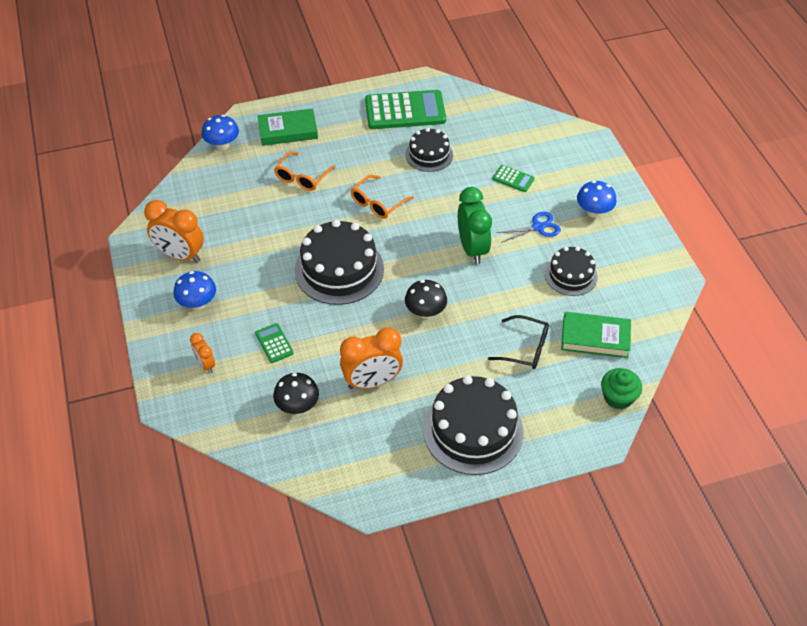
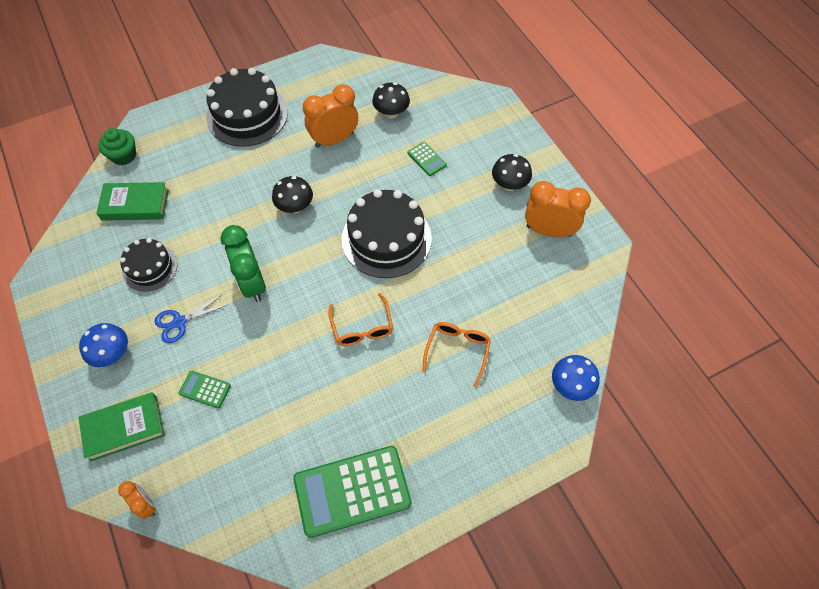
camera: 170 degrees right, 10 degrees up
(198, 303) = (509, 185): blue mushroom -> black mushroom
(205, 364) = (478, 134): orange clock -> orange clock (146, 504)
(288, 131) = (498, 424): green book -> green book (124, 428)
(378, 203) = (362, 327): orange glasses -> orange glasses turned 135 degrees clockwise
(429, 155) = (311, 413): black cake -> none
(525, 348) = (201, 186): black glasses -> none

